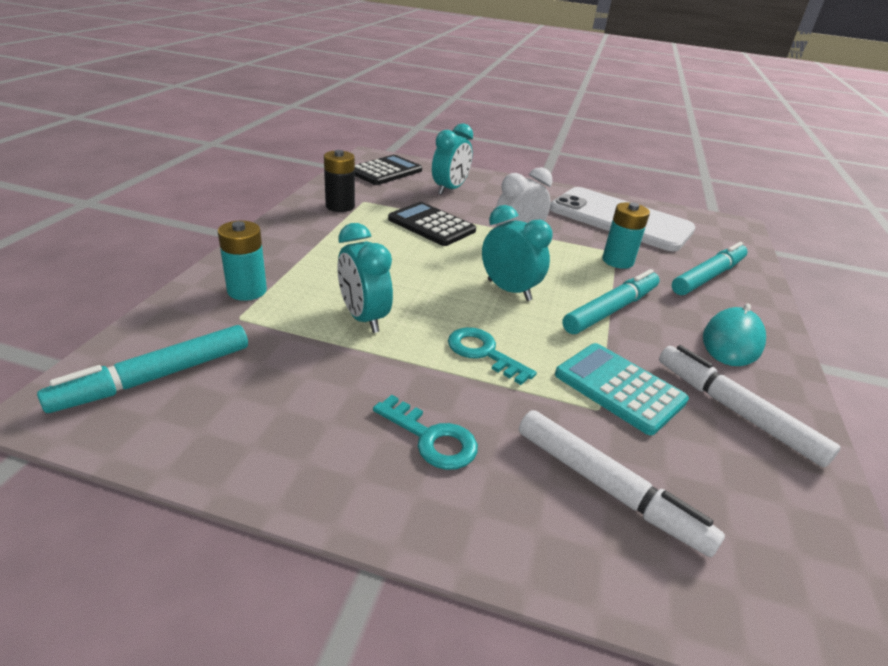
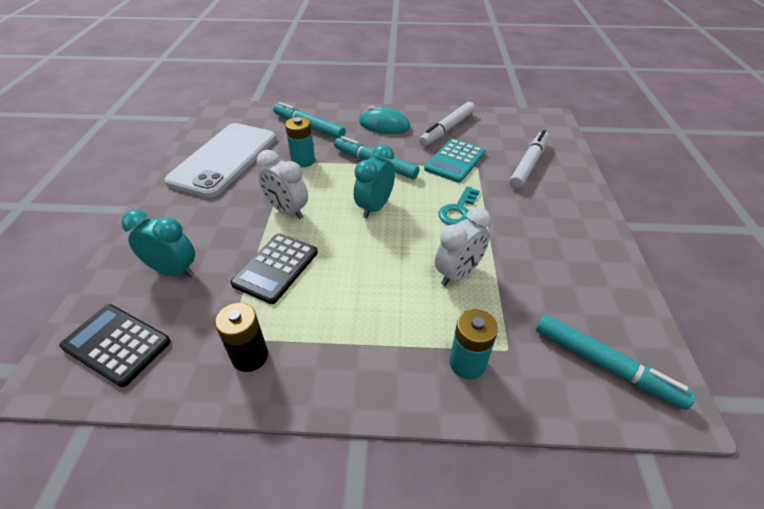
camera: 100 degrees left, 10 degrees up
(364, 318) = (458, 273): turquoise clock -> white clock
(431, 438) = (545, 219): turquoise key -> none

